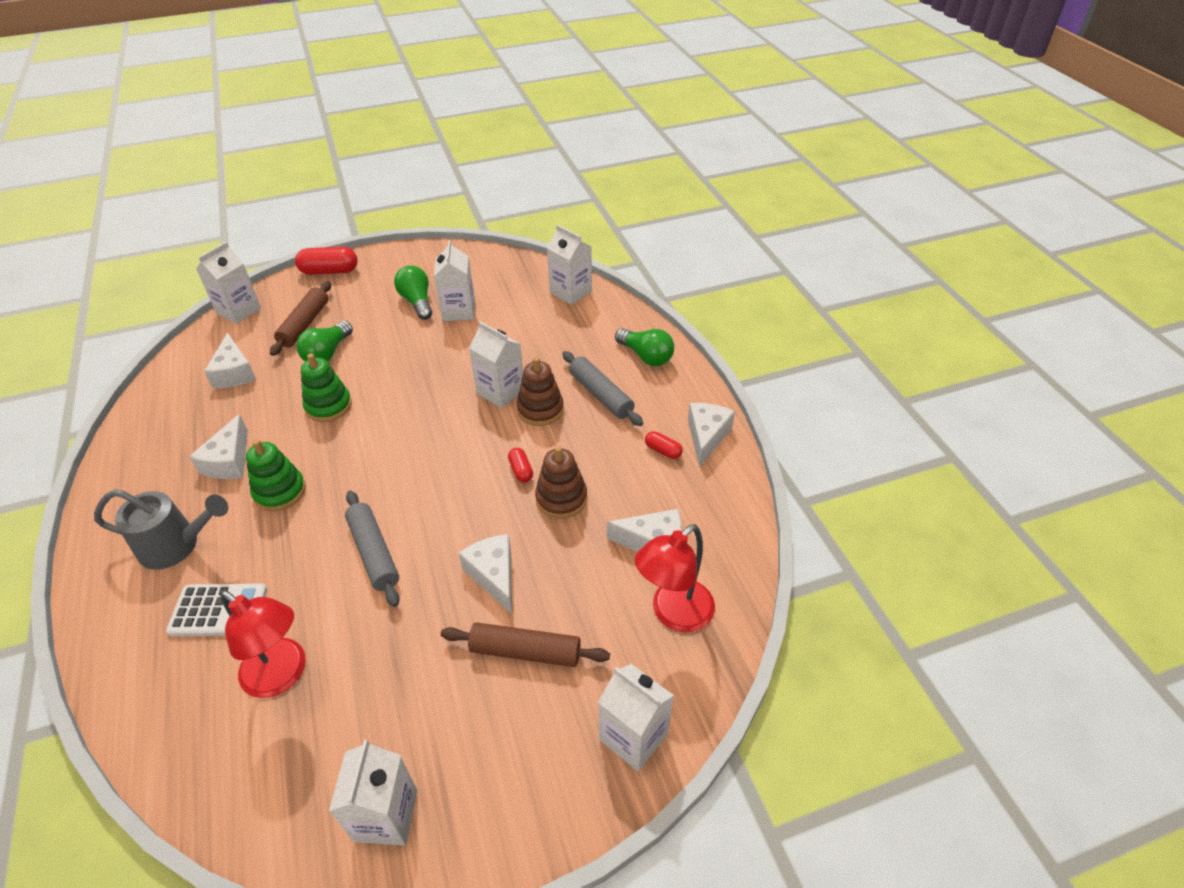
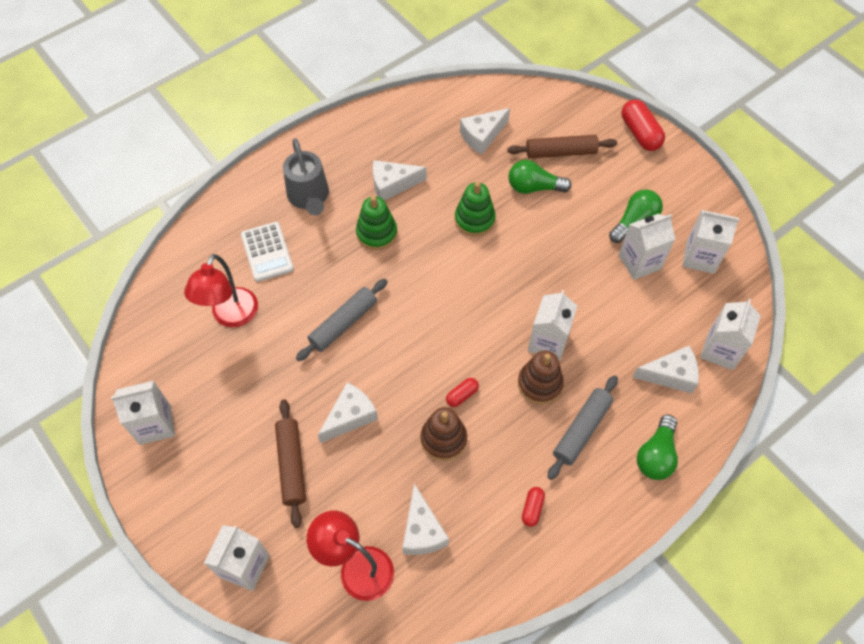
camera: 70 degrees right, 15 degrees up
(239, 311) = (554, 97): white carton -> white carton (700, 257)
(706, 436) = (567, 545): white cheese -> white cheese (670, 375)

